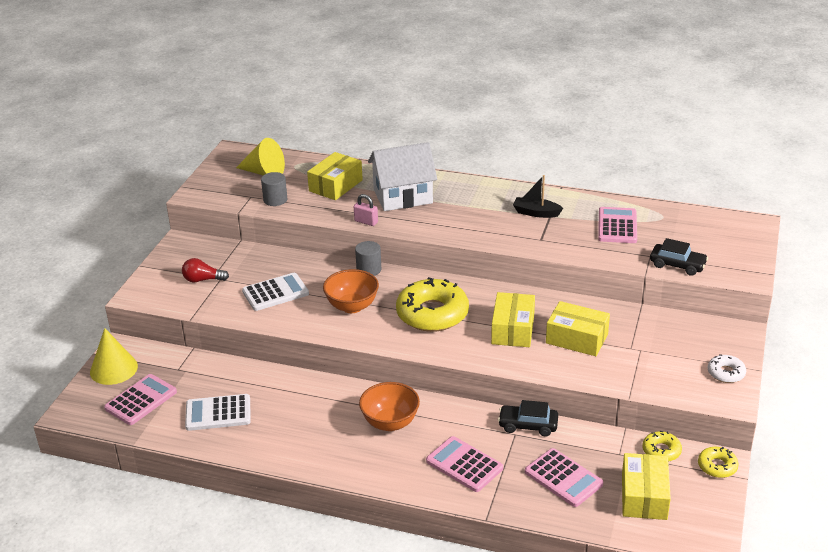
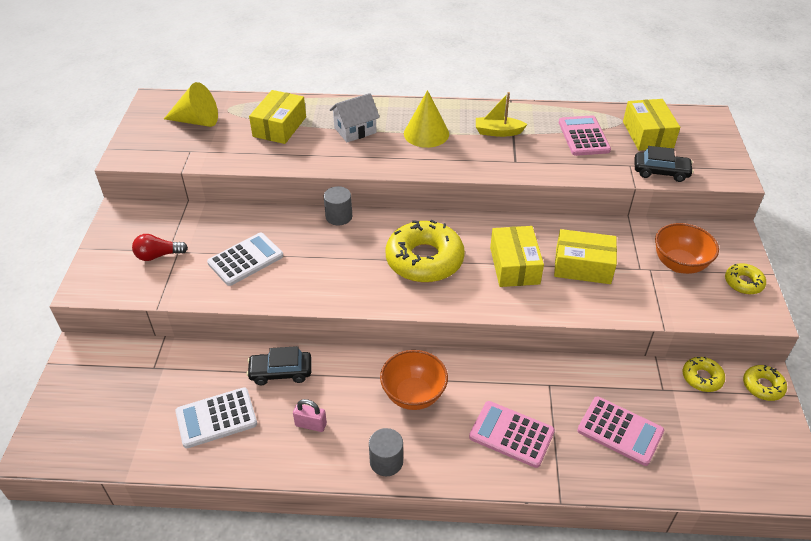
camera: 15 degrees left, 10 degrees up
(113, 369) = (76, 380): yellow cone -> yellow cone (426, 133)
(141, 400) = (120, 417): pink calculator -> none
(275, 200) = (219, 151): grey cylinder -> grey cylinder (386, 461)
(352, 306) = (335, 264): orange bowl -> orange bowl (679, 264)
(366, 222) = (326, 165): pink padlock -> pink padlock (311, 424)
(403, 196) = (355, 130): white house -> white house, size x0.62
(528, 425) = (558, 371): black car -> black car (281, 372)
(536, 213) = (498, 132): black boat -> yellow boat
(644, 496) = (709, 438): yellow box -> yellow box (647, 134)
(726, 373) = (743, 283): white donut -> yellow donut

